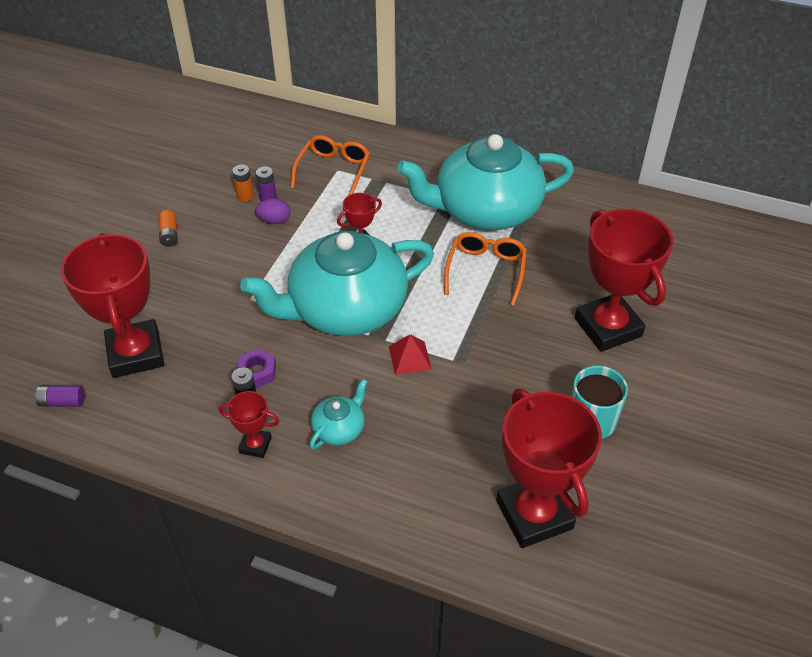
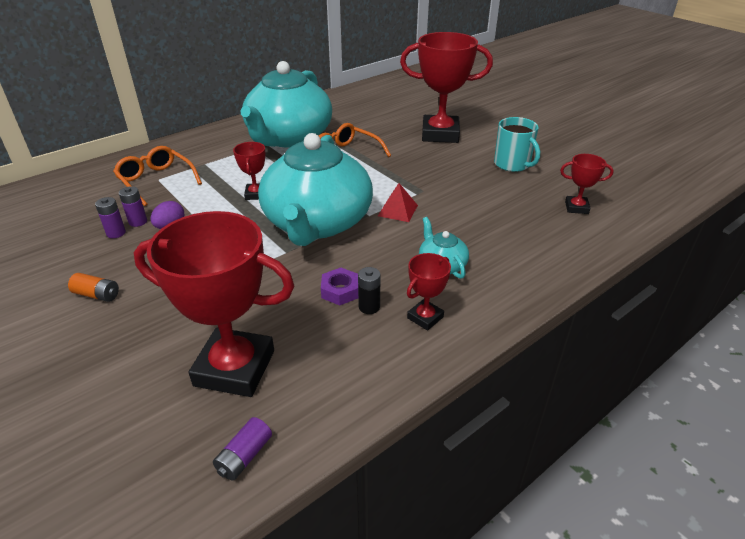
camera: 60 degrees left, 10 degrees down
(245, 196) = (116, 233): orange battery -> purple battery
(534, 514) = (576, 207): red trophy -> red trophy, size x0.47

